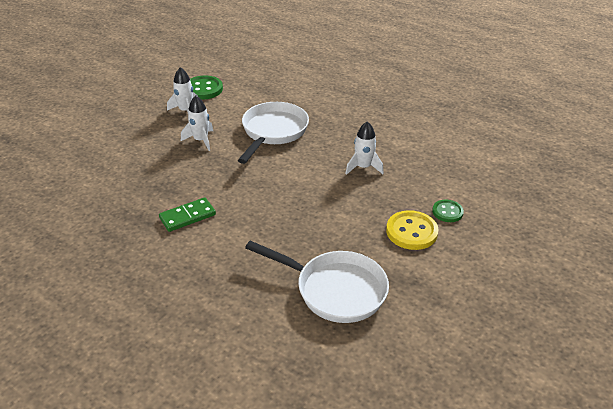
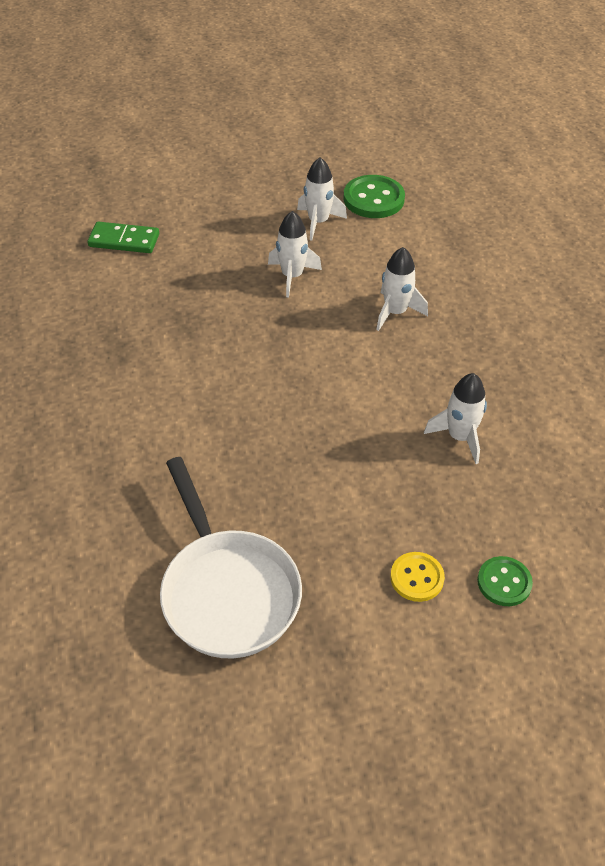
camera: 40 degrees right, 10 degrees up
(187, 216) = (169, 377): green domino -> green domino (124, 240)
(273, 132) = (395, 312): white pan -> white rocket
(411, 232) = (417, 578): yellow button -> yellow button, size x0.62

